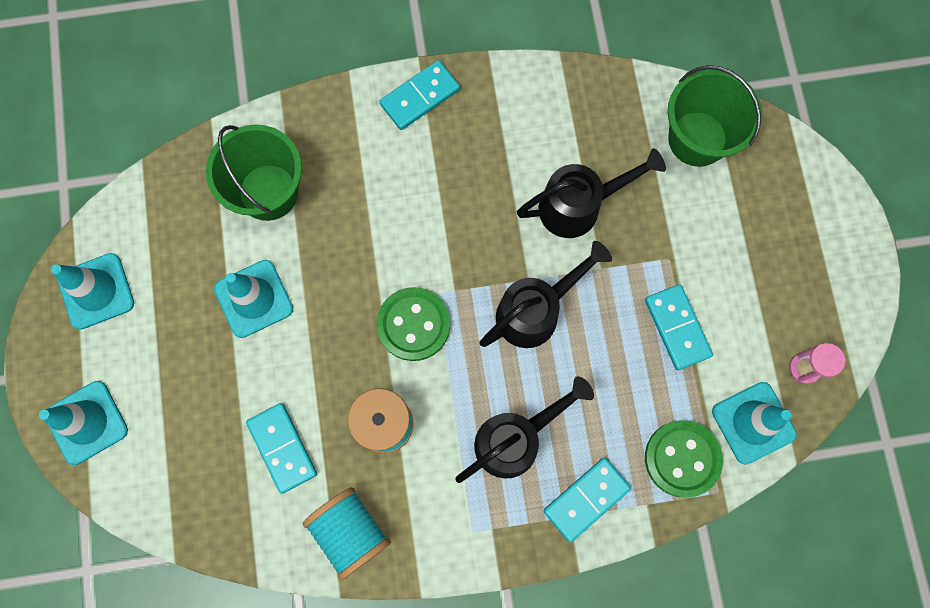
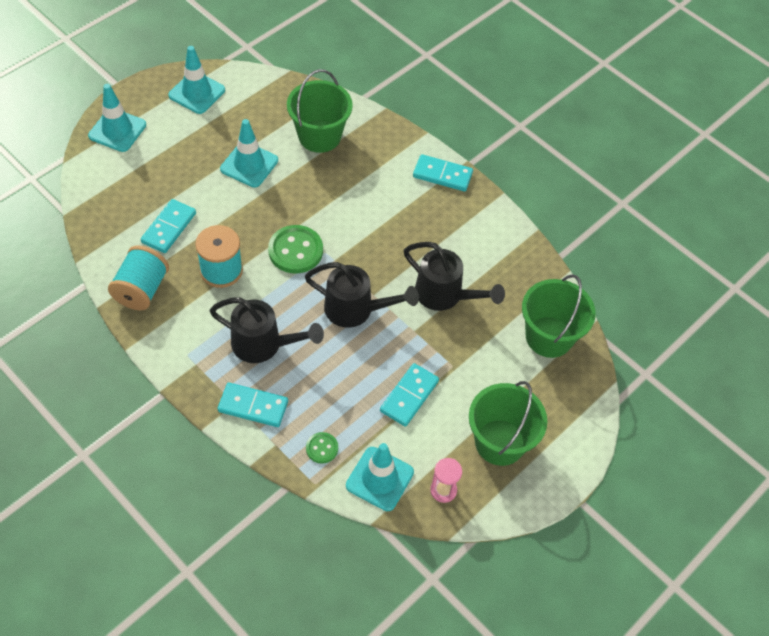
camera: 50 degrees right, 20 degrees down
(682, 458) = (322, 448): green button -> green button, size x0.53
(785, 275) = (500, 442): none -> green bucket

